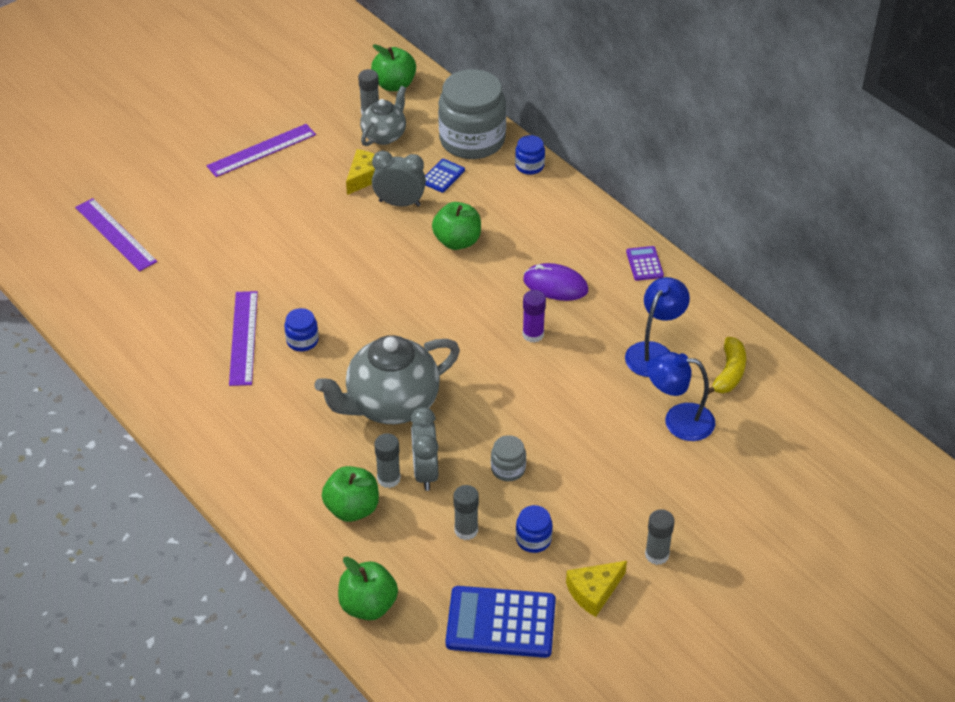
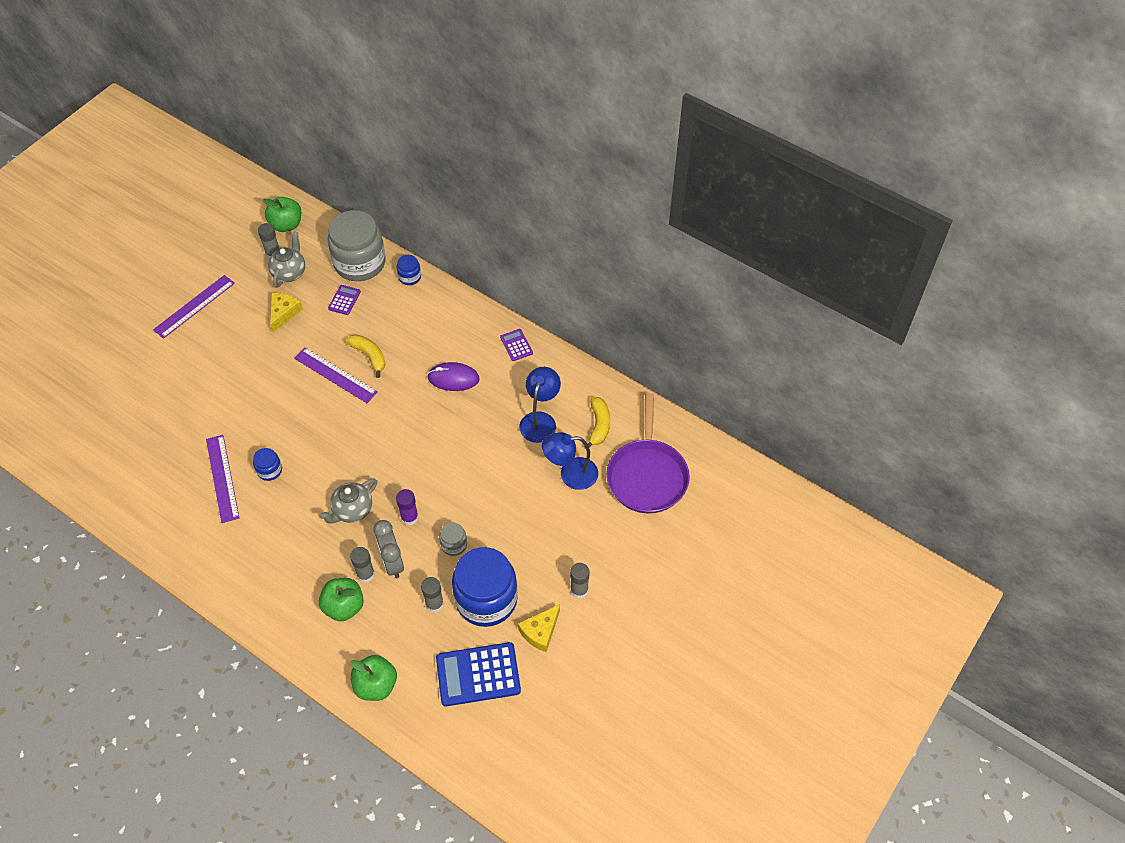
camera: 15 degrees left, 10 degrees up
(116, 234) = (95, 408): purple ruler -> purple ruler (335, 375)
(391, 405) = (352, 510): grey teapot -> grey teapot, size x0.57
(399, 203) = (316, 331): grey clock -> none
(442, 176) = (344, 300): blue calculator -> purple calculator
(457, 241) = (369, 356): green apple -> yellow banana
(533, 334) = (446, 425): purple glue stick -> purple glue stick (409, 517)
(533, 539) = (486, 599): blue jar -> blue jar, size x2.29
(779, 443) = (647, 476): none -> purple pan

